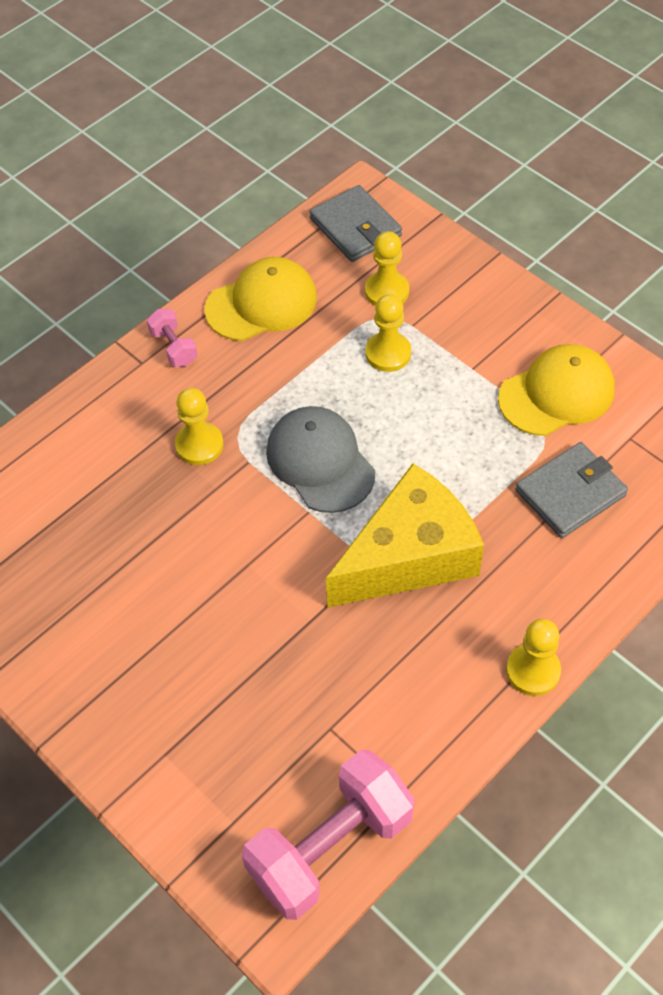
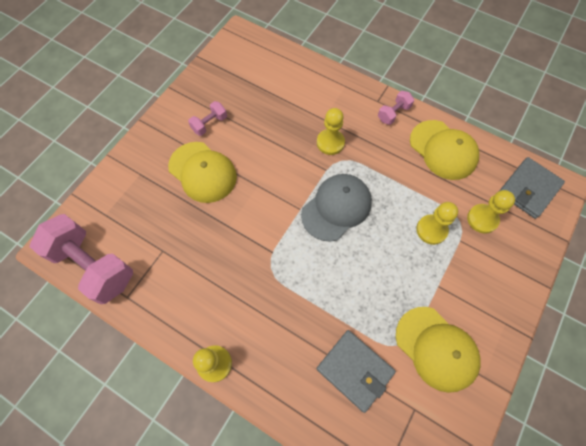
camera: 75 degrees right, 10 degrees up
(96, 622) = (209, 124): none -> pink dumbbell
(194, 646) = (202, 172): none -> yellow cap
(409, 556) = (282, 272): yellow cheese -> none

